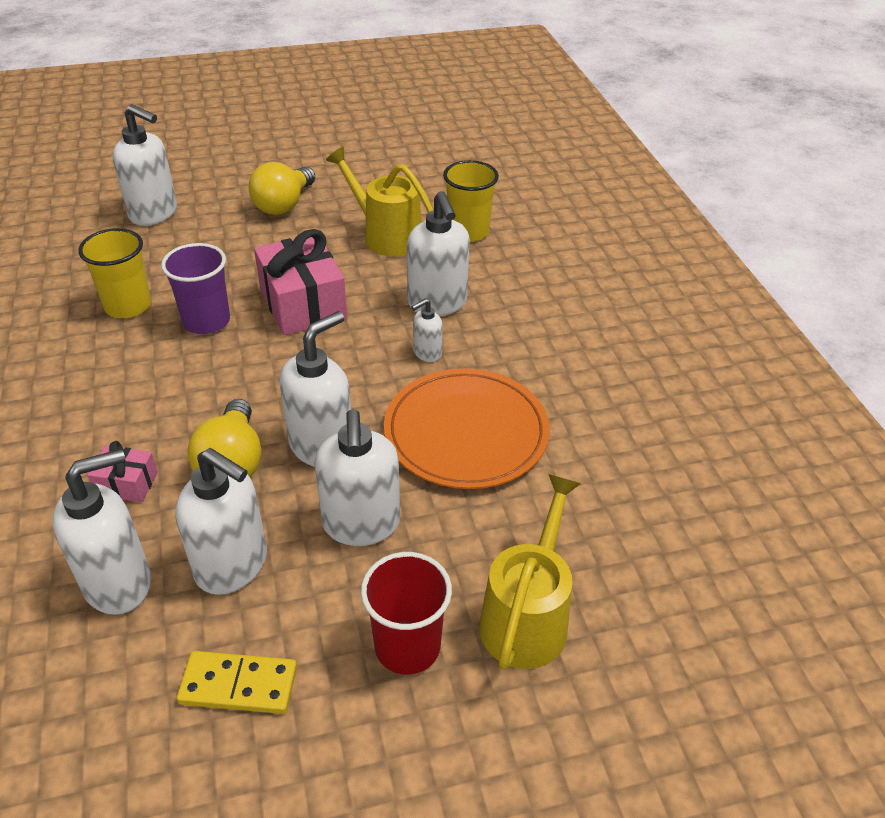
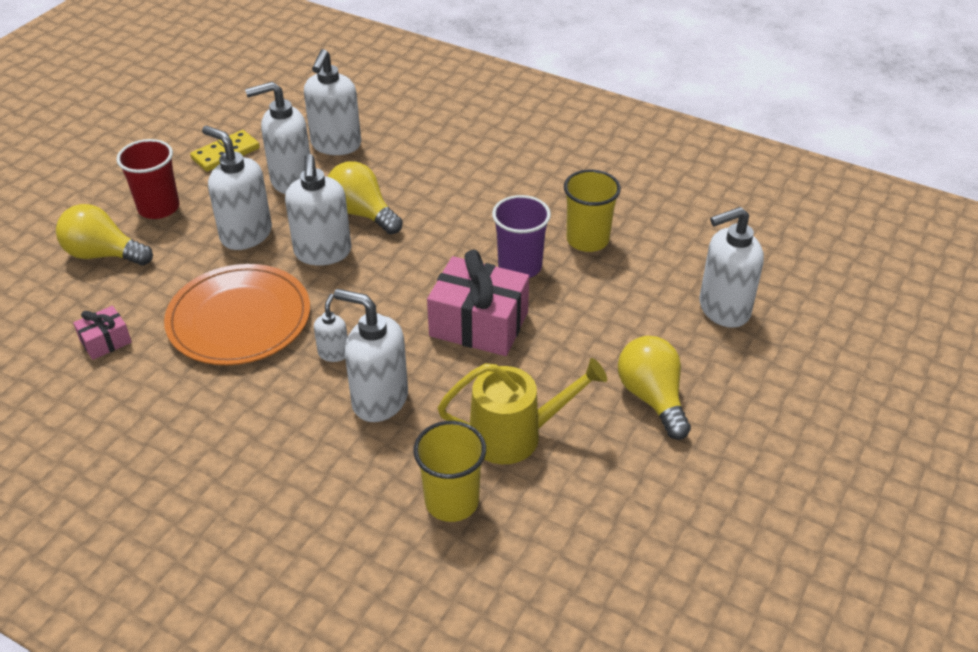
camera: 135 degrees right, 0 degrees up
(127, 483) = (402, 172): pink gift -> pink gift (105, 341)
(527, 616) = (103, 254): yellow watering can -> yellow light bulb

